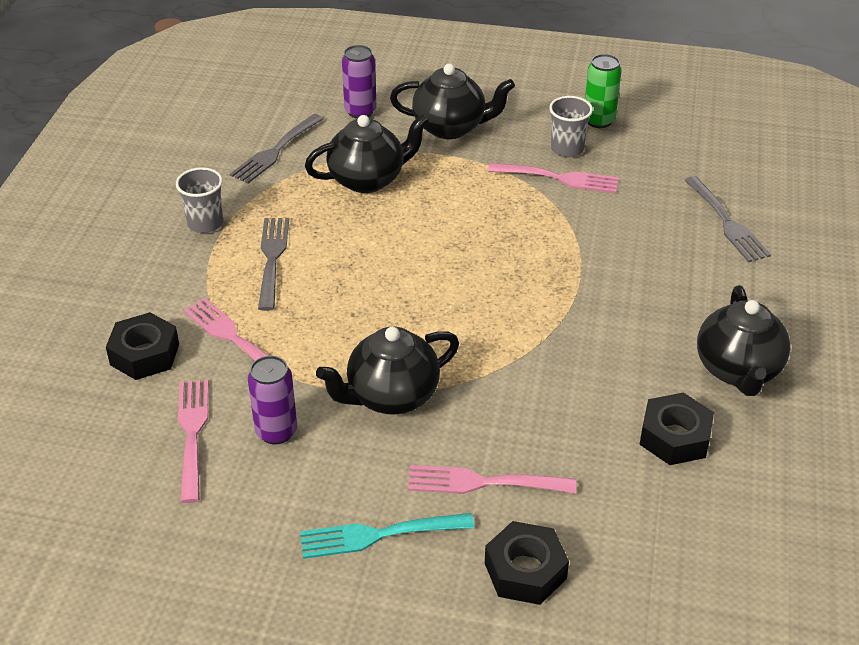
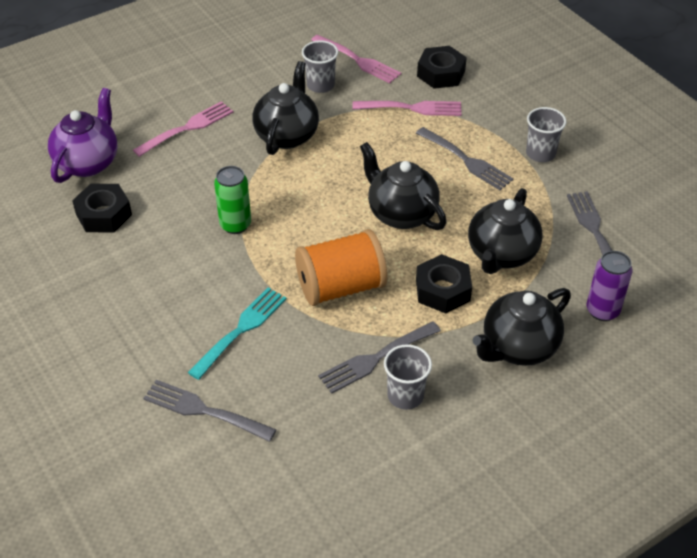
camera: 135 degrees right, 5 degrees up
(276, 431) = (320, 85): purple can -> grey cup
(378, 535) = (212, 78): turquoise fork -> turquoise fork (241, 329)
(523, 235) = (340, 287): none -> orange spool
(525, 571) = (125, 107): black nut -> black nut (443, 290)
(559, 178) = (375, 359): pink fork -> grey fork
(599, 121) = (418, 453): green can -> green can (235, 225)
(640, 516) = (88, 163): none -> purple teapot
(738, 370) = (97, 282): black teapot -> black teapot (401, 214)

